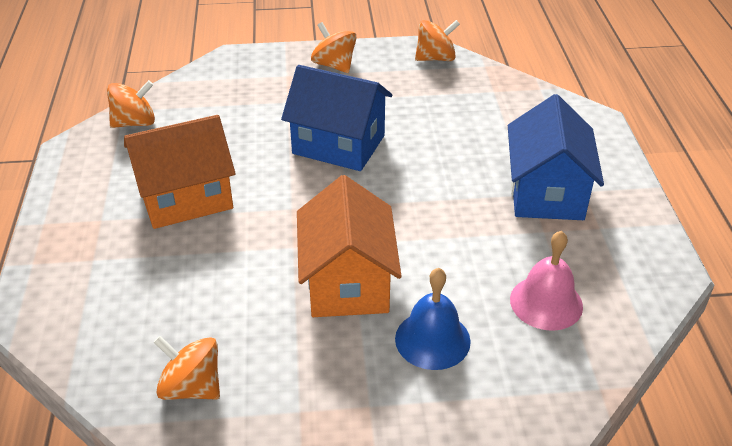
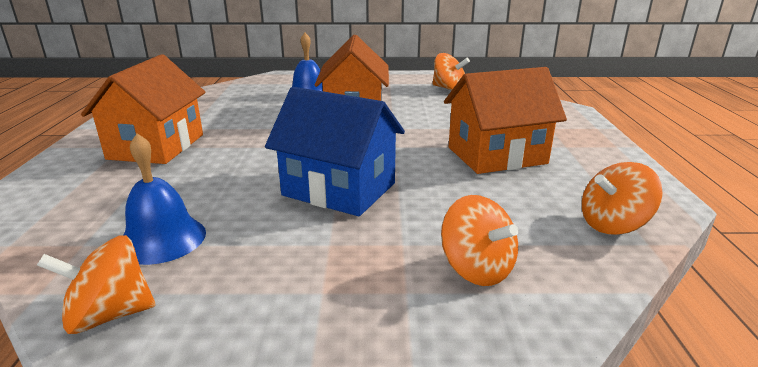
camera: 175 degrees left, 15 degrees down
(334, 65) = (313, 309): orange spinning top -> orange spinning top (476, 269)
(446, 96) = (162, 239): none -> blue bell
(546, 192) = (156, 146): blue house -> orange house
(546, 302) = (227, 103): pink bell -> none

